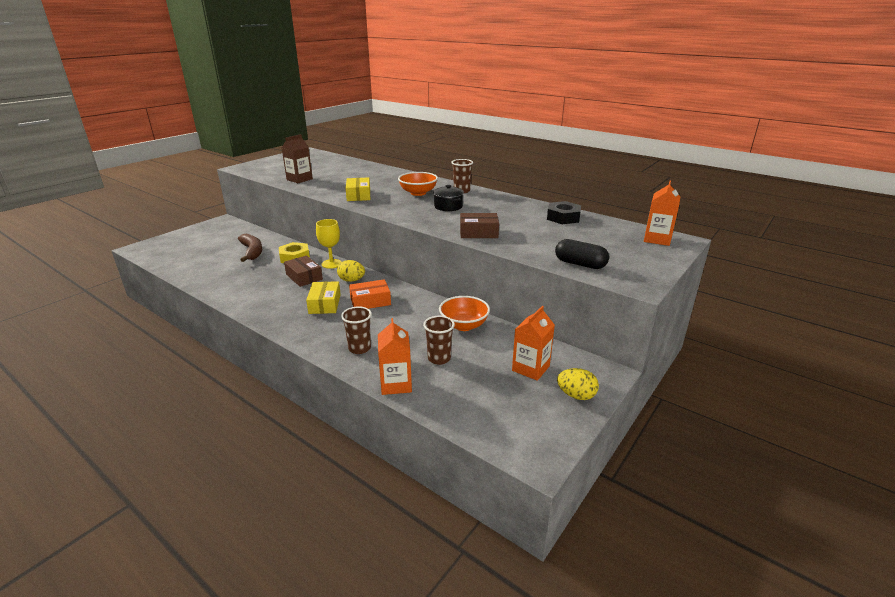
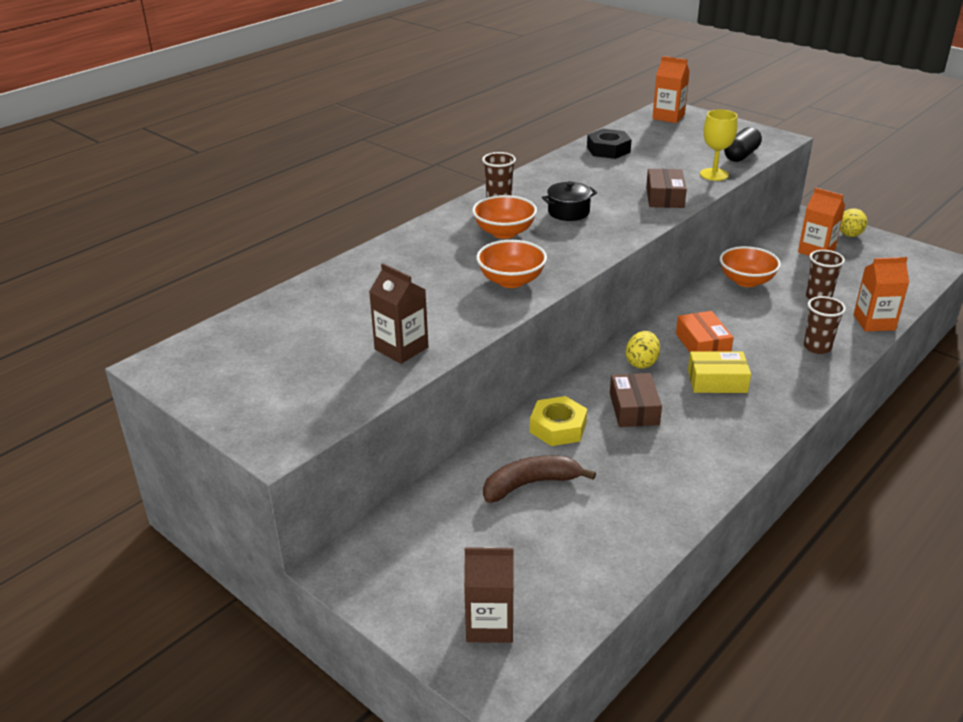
camera: 85 degrees left, 5 degrees up
(170, 246) = (490, 624): none -> brown carton
(304, 277) = (634, 409): brown box -> brown box turned 60 degrees counterclockwise
(331, 264) = (584, 385): yellow goblet -> yellow goblet (714, 174)
(358, 195) = (511, 281): yellow box -> orange bowl

